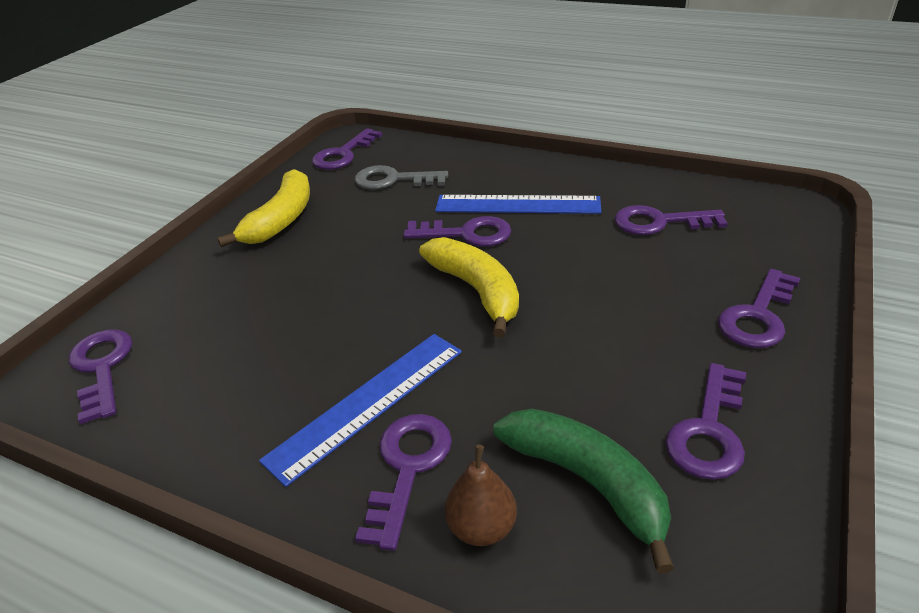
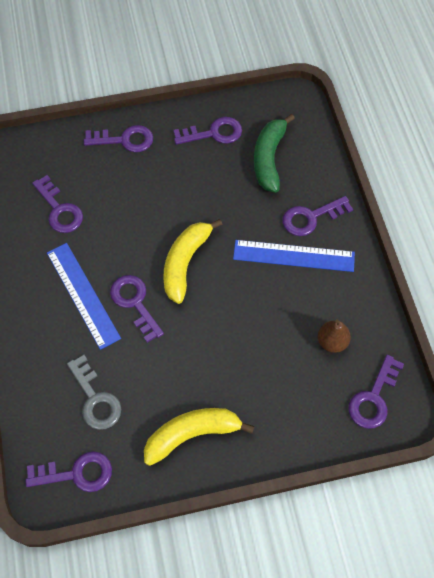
camera: 130 degrees left, 25 degrees up
(482, 527) = (314, 179): brown pear -> brown pear (332, 342)

